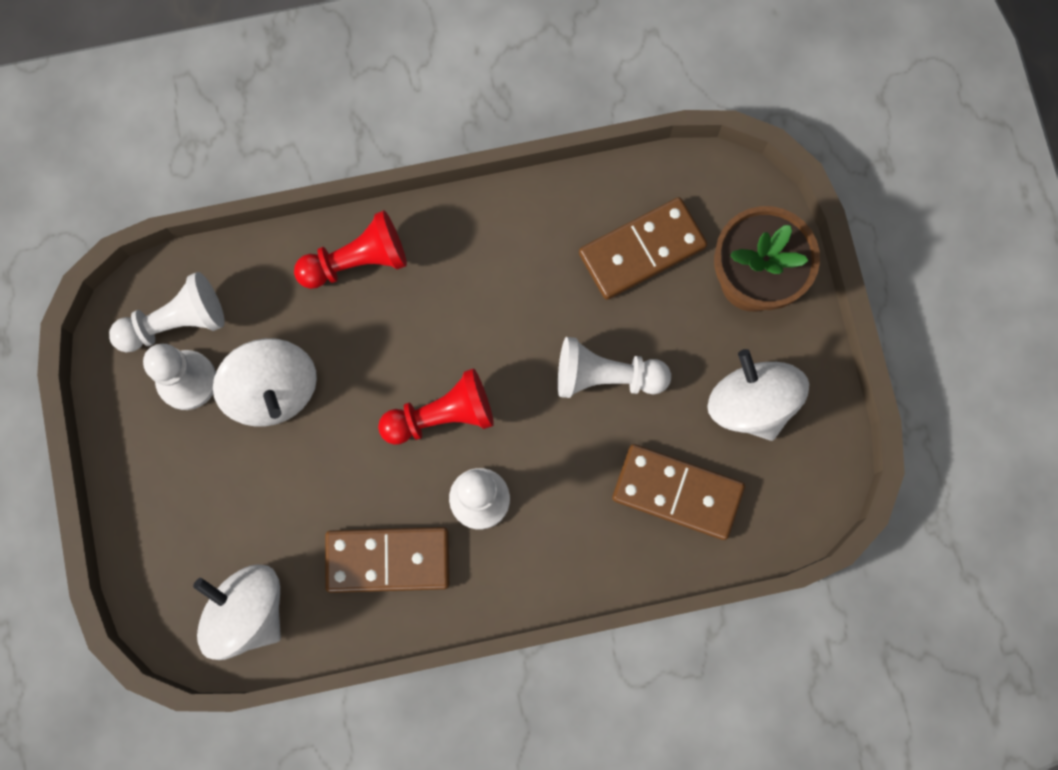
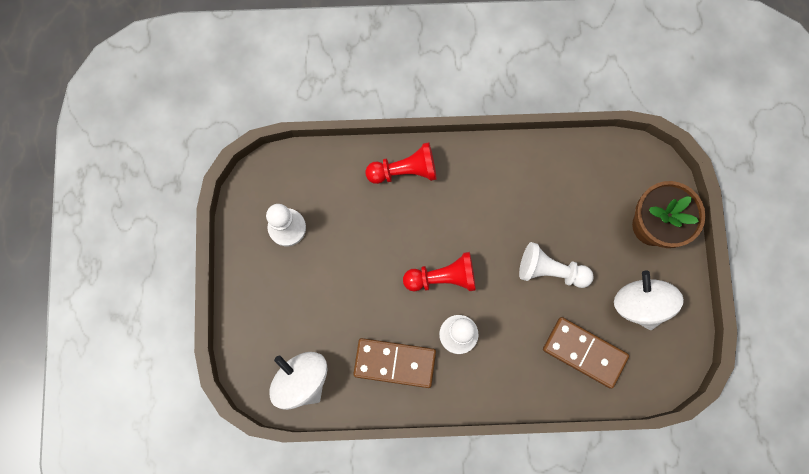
camera: 10 degrees right, 0 degrees up
(176, 322) = (286, 190): white pawn -> none
(273, 390) = (339, 243): white spinning top -> none
(642, 250) = (585, 194): brown domino -> none

